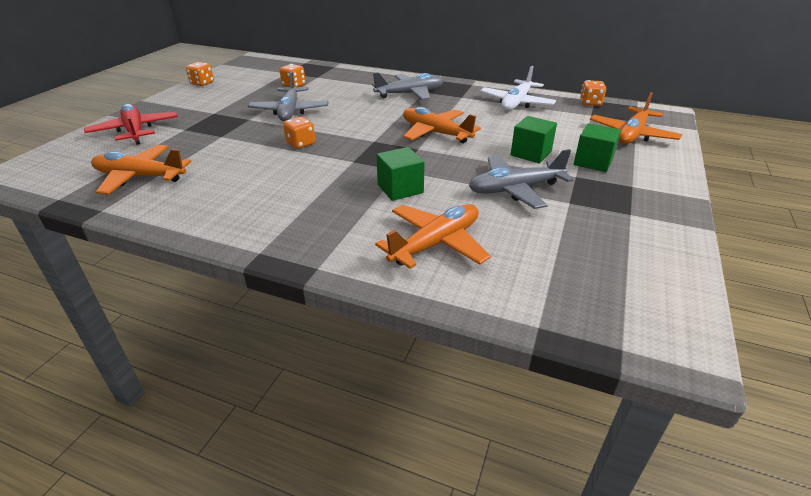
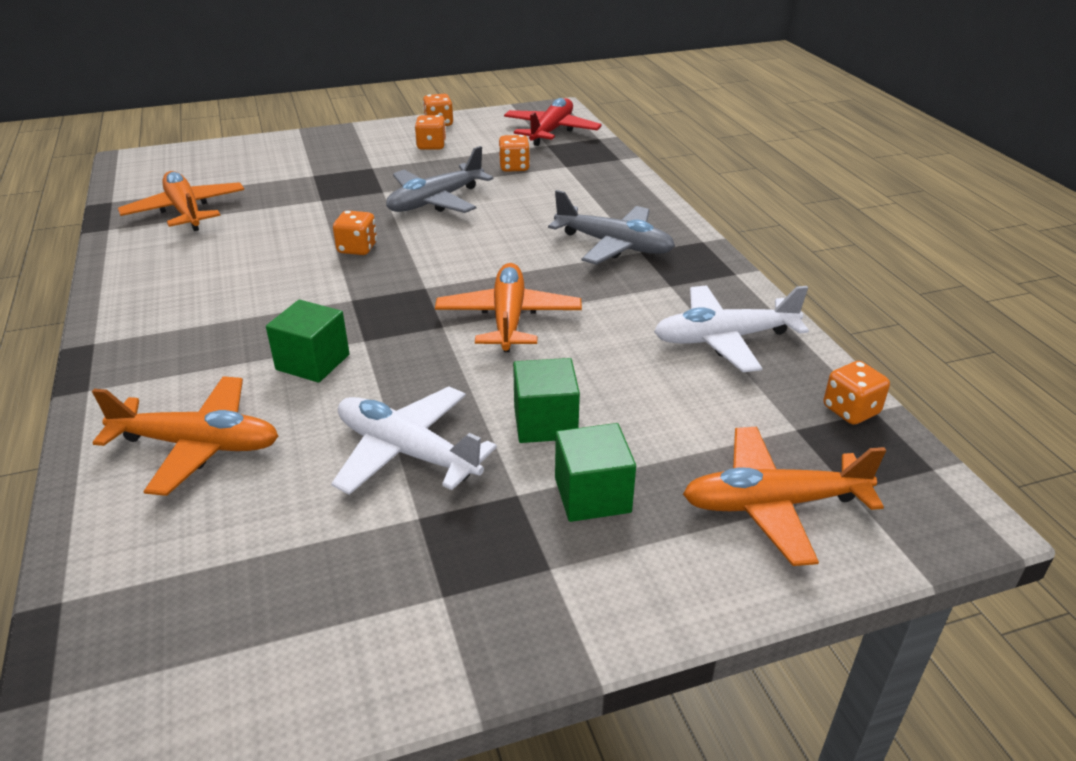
camera: 50 degrees right, 0 degrees up
(135, 131) = (278, 158): red plane -> red plane (551, 131)
(224, 93) = (431, 146): none -> orange dice
(515, 189) = (407, 452): grey plane -> white plane

